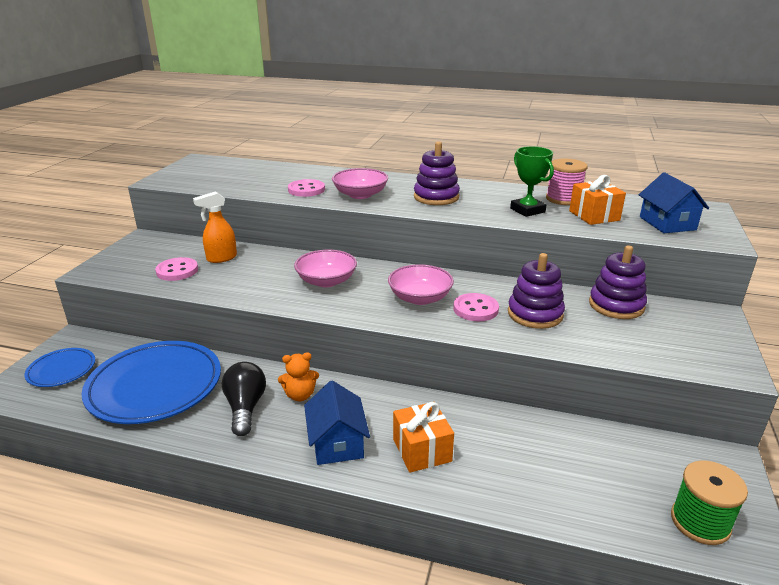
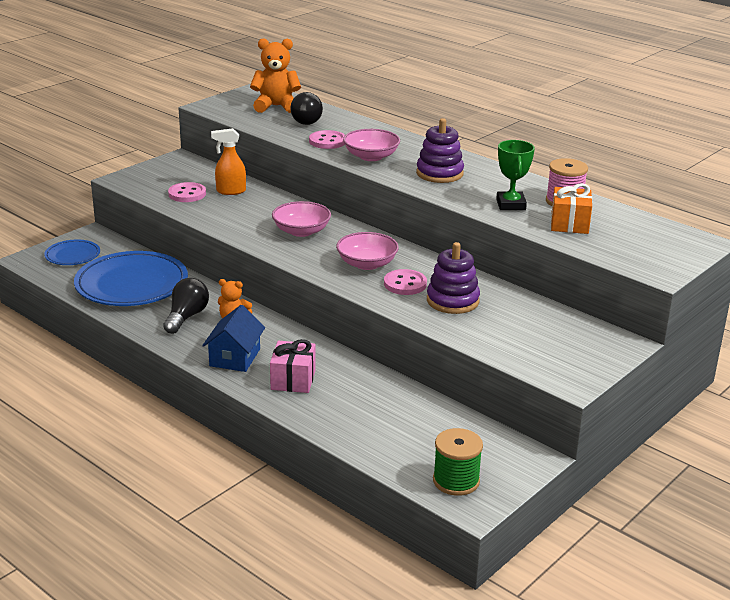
camera: 25 degrees right, 0 degrees up
(227, 170) = (276, 106): none -> orange teddy bear
(269, 176) = (308, 120): none -> black light bulb
(422, 450) = (293, 380): orange gift -> pink gift
(616, 305) = (538, 313): purple stacking toy -> none
(667, 223) = (632, 247): blue house -> none

